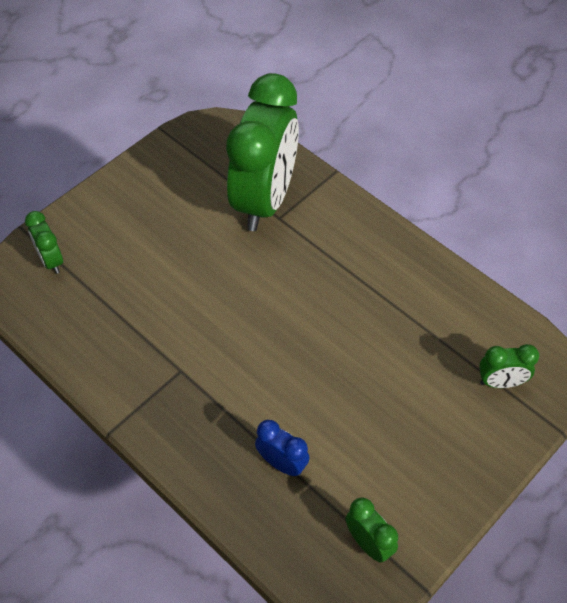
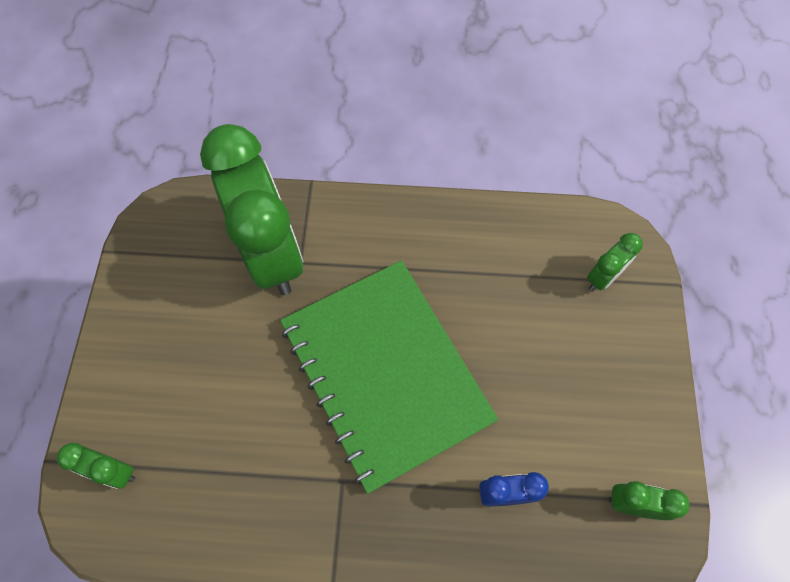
camera: 40 degrees left, 10 degrees up
(272, 327) = (386, 372): none -> green notebook

